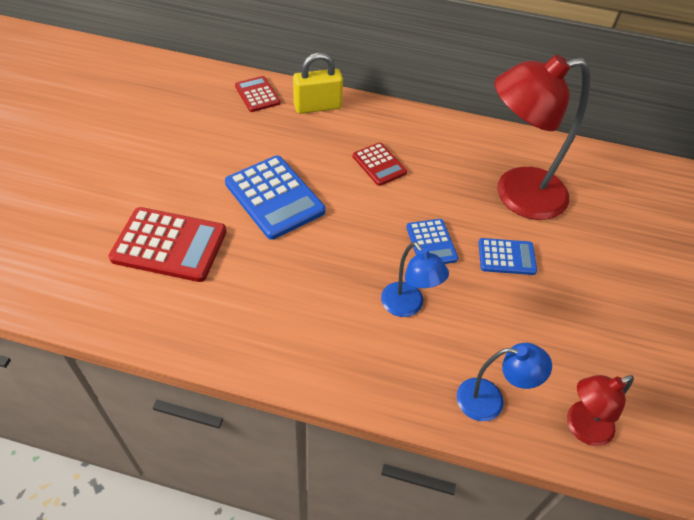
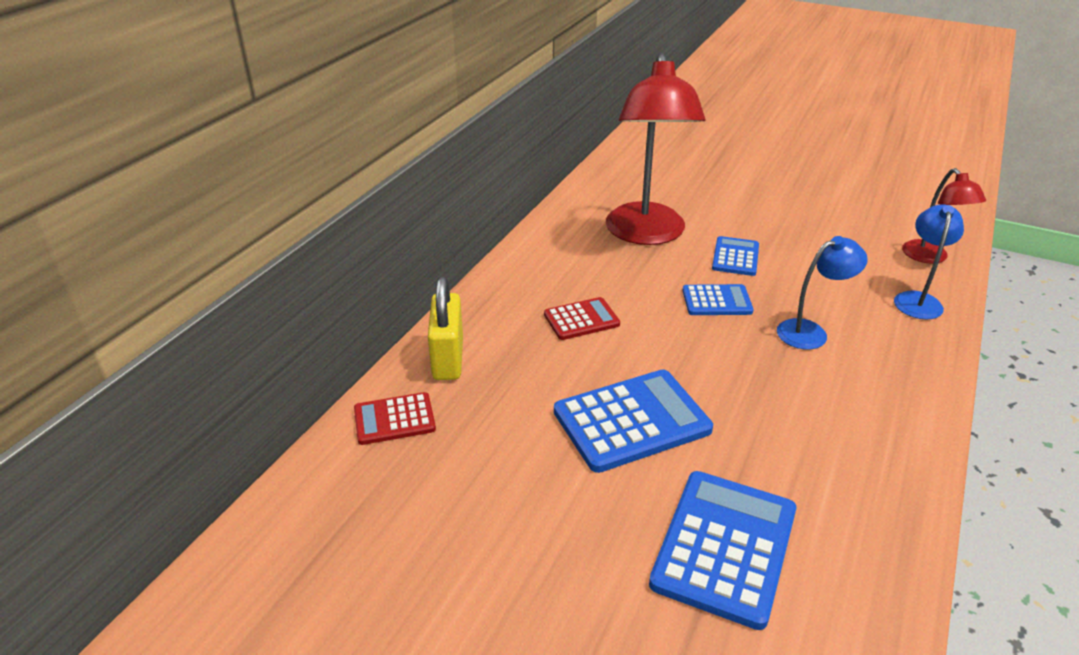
camera: 75 degrees left, 15 degrees down
(169, 245) = (724, 547): red calculator -> blue calculator

